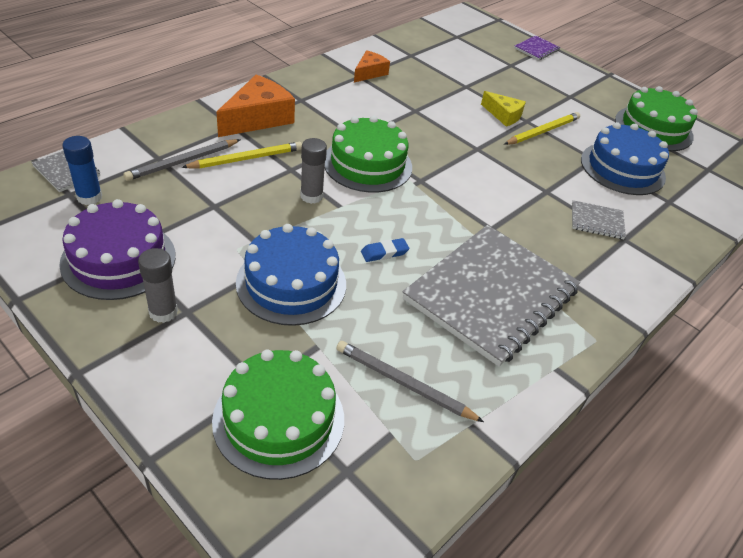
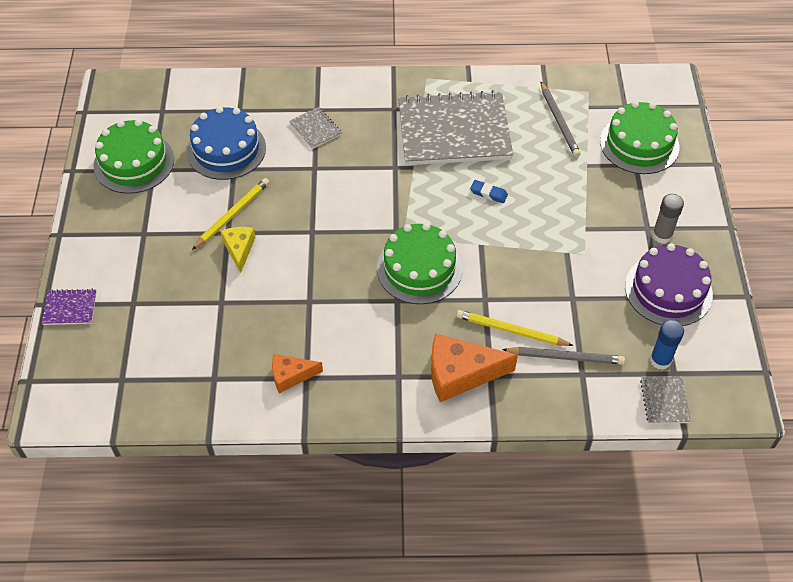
camera: 130 degrees left, 10 degrees up
(291, 283) = (569, 208): blue cake -> none
(311, 196) = (493, 265): grey glue stick -> none
(542, 131) = (232, 214): yellow pencil -> yellow pencil turned 120 degrees clockwise

